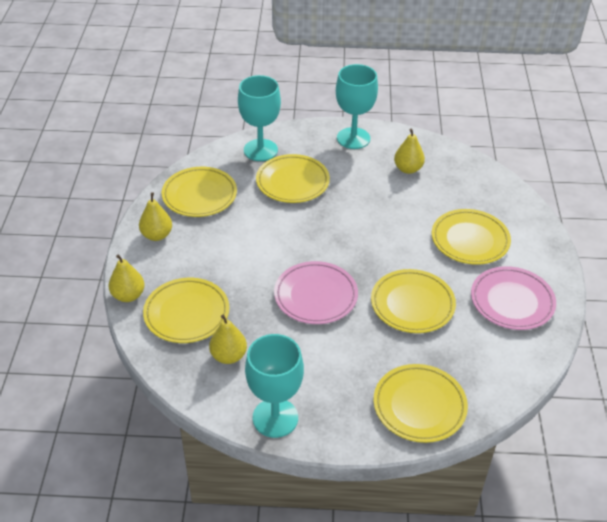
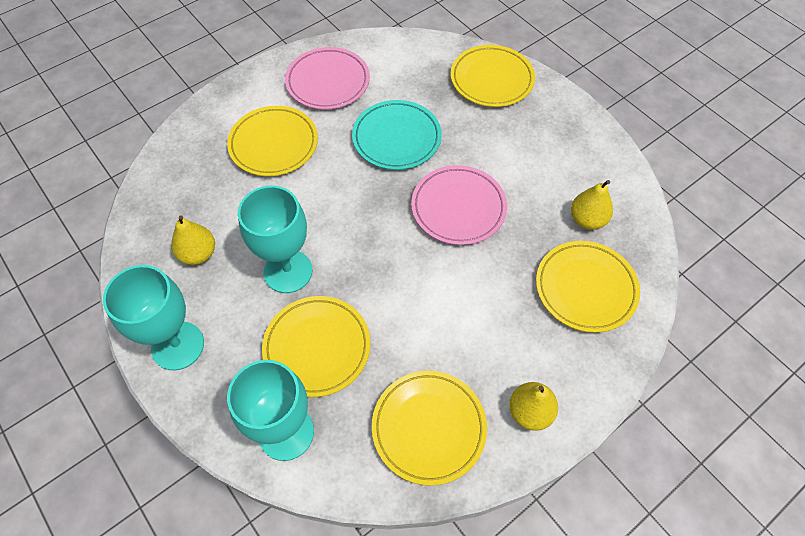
camera: 130 degrees left, 15 degrees up
(128, 295) = (624, 358): yellow pear -> none
(275, 418) = (599, 149): turquoise goblet -> turquoise goblet (288, 271)
(412, 304) = (396, 138): yellow plate -> turquoise plate

